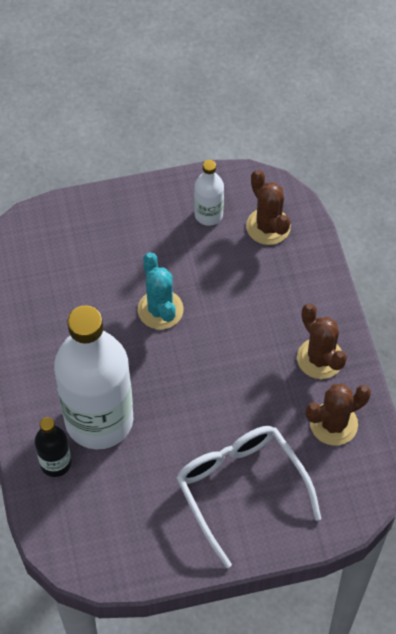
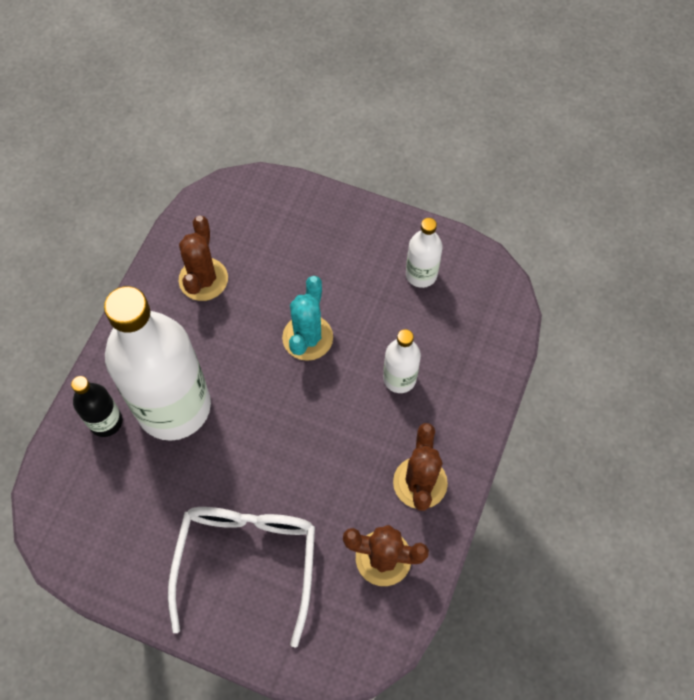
camera: 35 degrees right, 5 degrees up
(250, 297) = (399, 378): none -> white bottle
(268, 226) = (468, 320): brown cactus -> brown cactus (203, 279)

